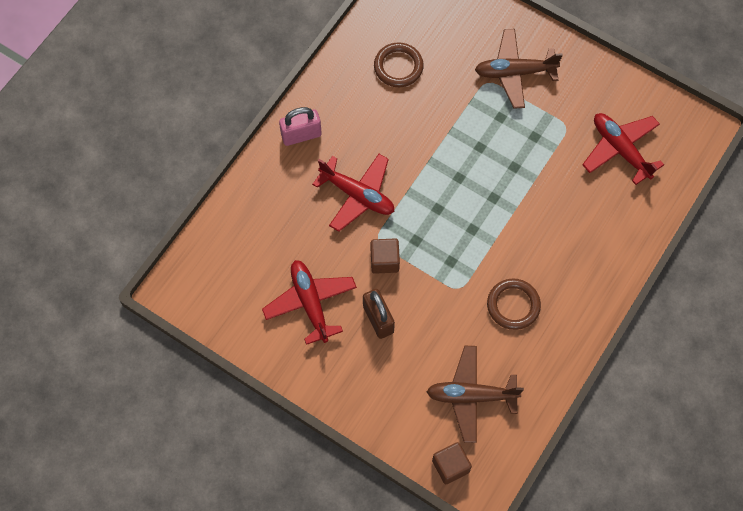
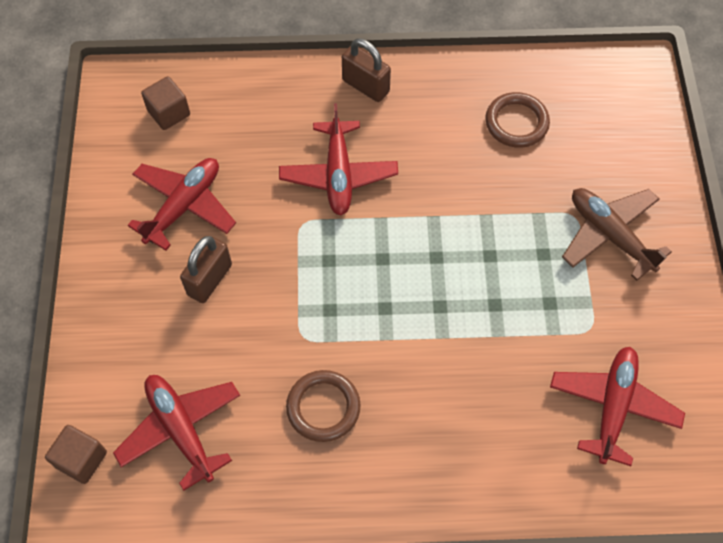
camera: 55 degrees right, 5 degrees down
(301, 135) = (365, 86): pink padlock -> brown padlock
(384, 261) = (282, 245): brown cube -> brown cube (169, 113)
(471, 396) = (181, 430): brown plane -> red plane

